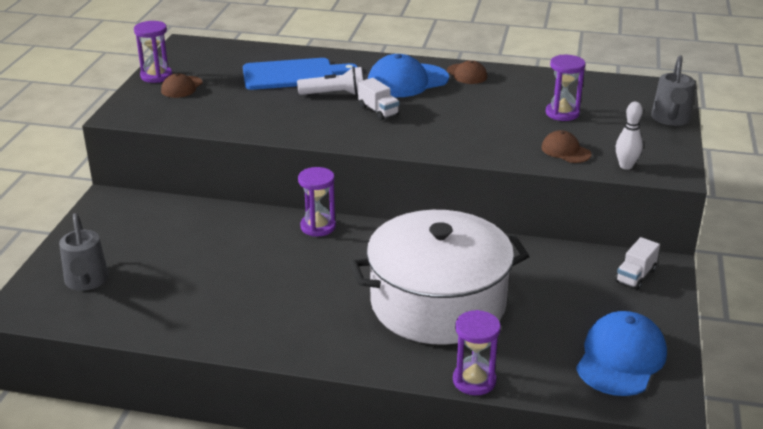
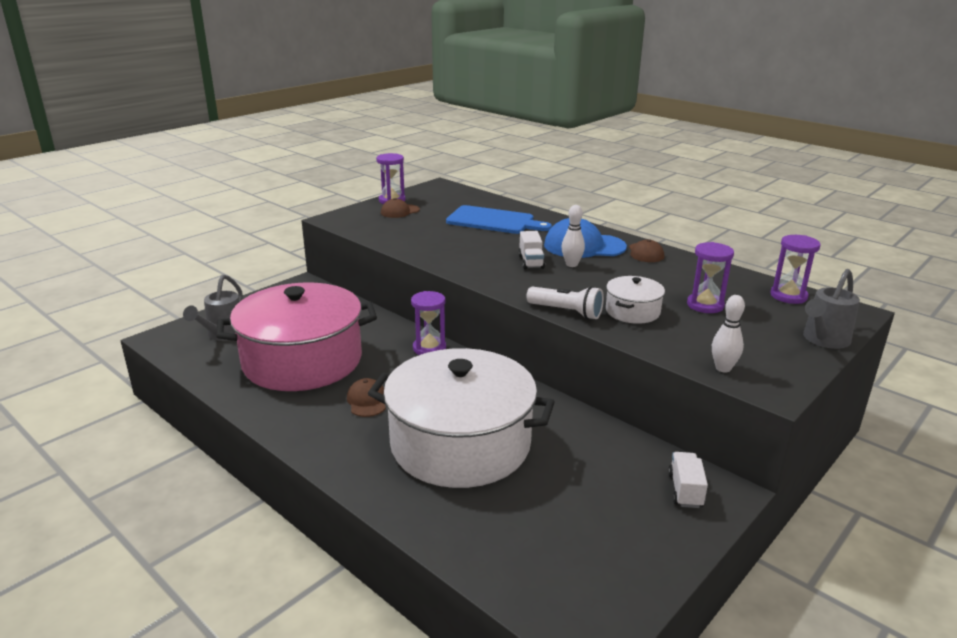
camera: 30 degrees right, 5 degrees down
(207, 280) = (302, 361): none -> pink pot
(334, 94) = (509, 242): white flashlight -> white flashlight (566, 312)
(417, 104) = (571, 264): none -> white bowling pin
(474, 381) = (417, 526): purple hourglass -> purple hourglass (788, 296)
(513, 136) = (632, 311): none -> white pot
(565, 151) = (671, 337): brown cap -> brown cap (367, 401)
(621, 358) = (586, 567): blue cap -> none
(635, 276) = (685, 490): white truck -> white truck turned 120 degrees clockwise

